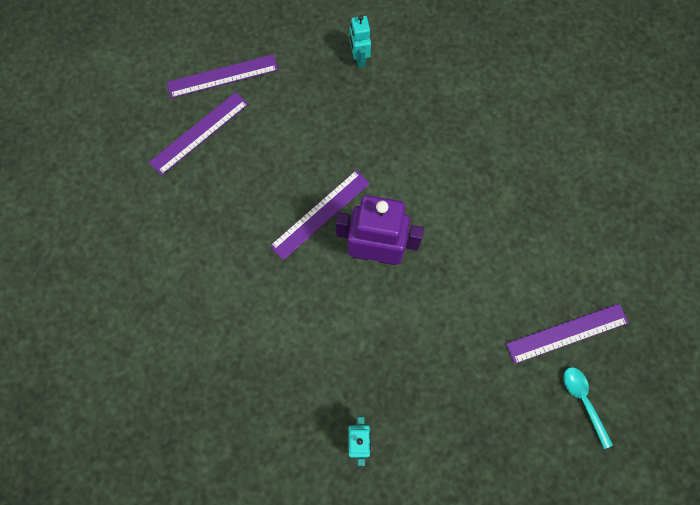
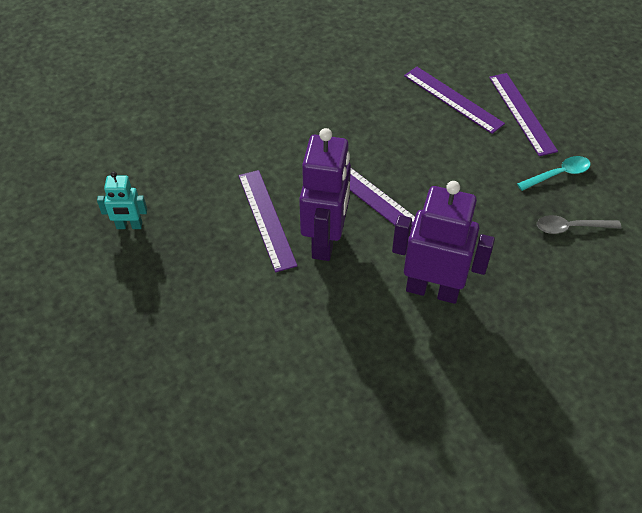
camera: 90 degrees right, 20 degrees down
(359, 58) = (571, 227): turquoise robot -> grey spoon
(425, 168) = (432, 289): none -> purple robot
(567, 333) = (221, 431): purple ruler -> purple ruler (267, 219)
(583, 401) = (136, 442): turquoise spoon -> turquoise spoon (558, 174)

